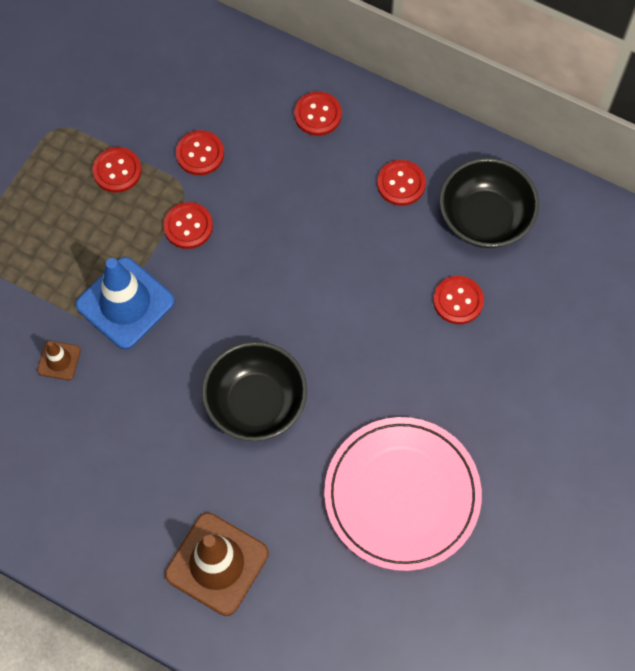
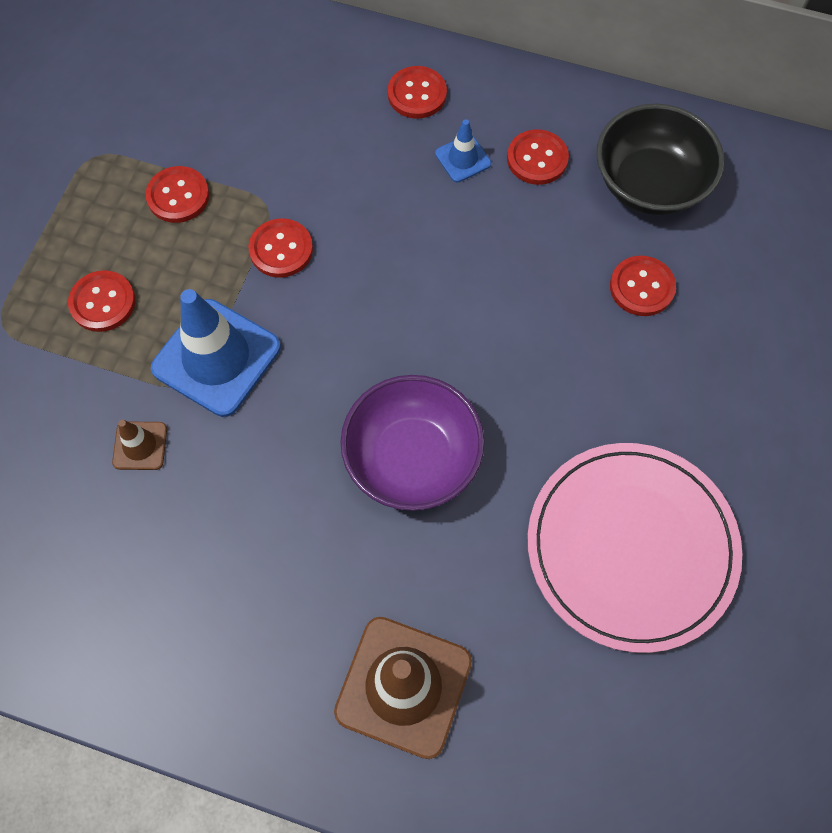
camera: 10 degrees left, 0 degrees up
(200, 154) = (280, 160): red button -> red button (103, 302)
(256, 403) = (412, 458): black bowl -> purple bowl
(342, 174) = (463, 159): none -> blue traffic cone

